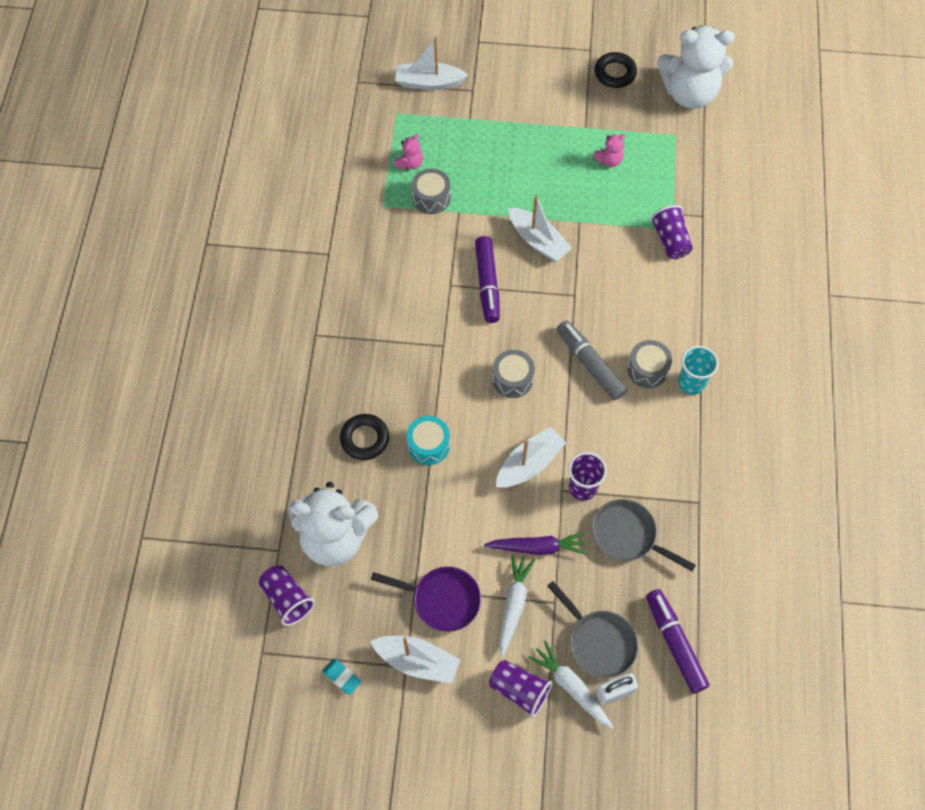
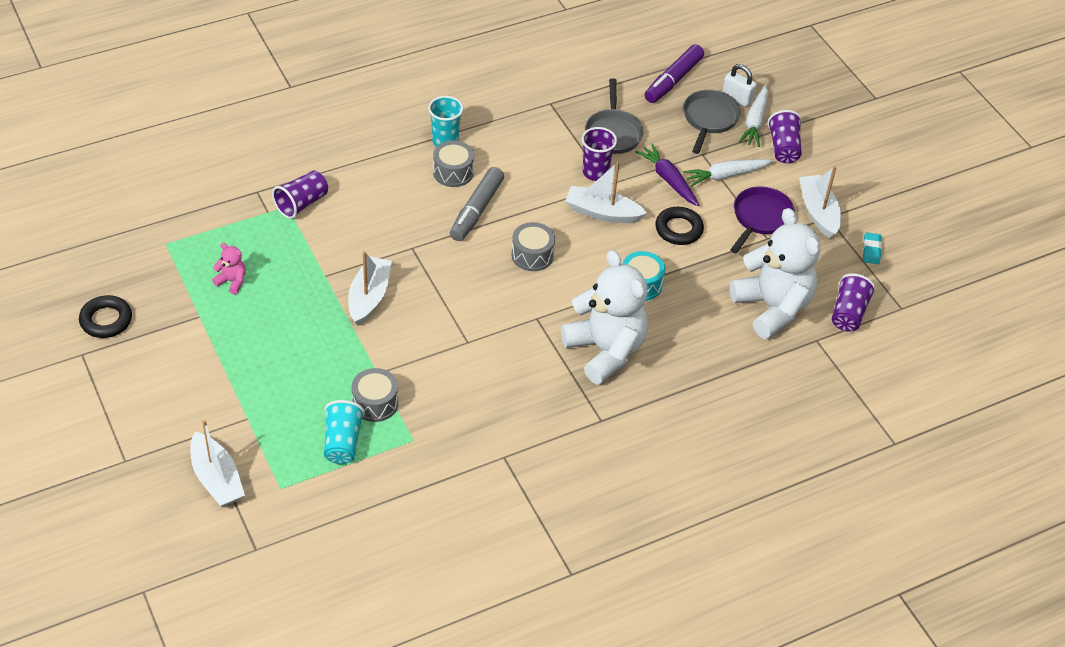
camera: 125 degrees left, 15 degrees down
(365, 439) = (672, 330): black ring -> black ring (678, 229)
(410, 163) = (342, 442): pink teddy bear -> turquoise cup
(442, 600) = (760, 218): purple pan -> purple pan turned 45 degrees clockwise
(487, 284) = (446, 314): purple marker -> none
(689, 93) = (101, 251): white teddy bear -> white teddy bear (605, 351)

